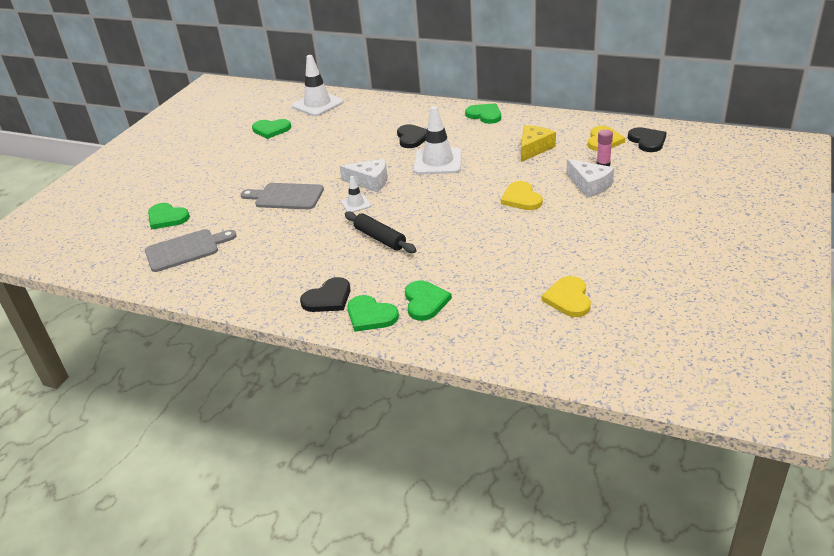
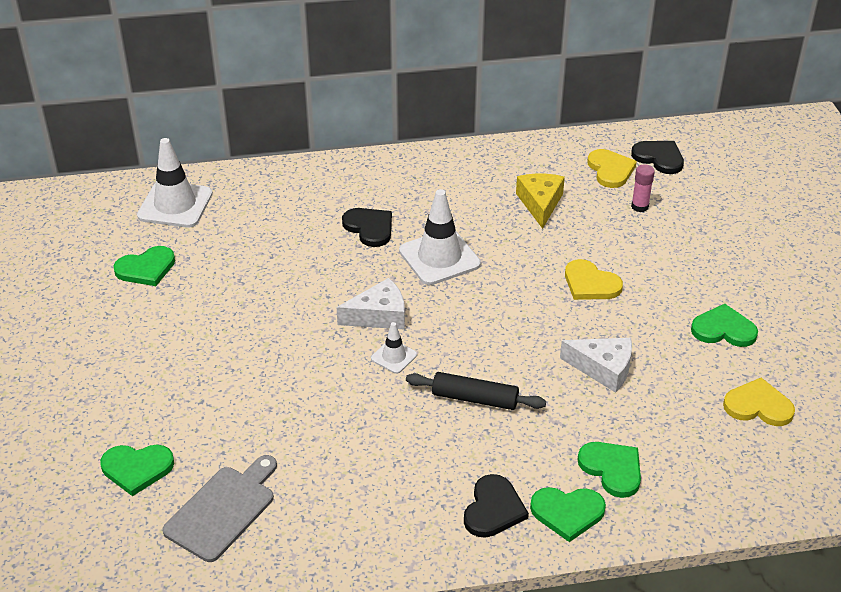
camera: 35 degrees left, 5 degrees up
(286, 196) = (284, 375): grey cutting board -> none
(485, 115) = (432, 166): green heart -> green heart (723, 329)
(568, 299) = (758, 406): yellow heart -> yellow heart turned 135 degrees clockwise
(589, 185) = (650, 241): white cheese -> white cheese (603, 369)

